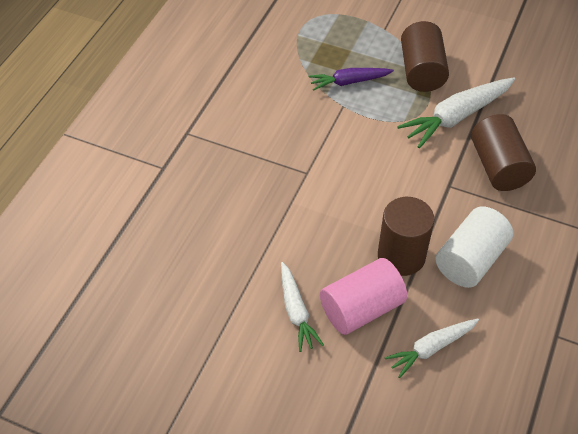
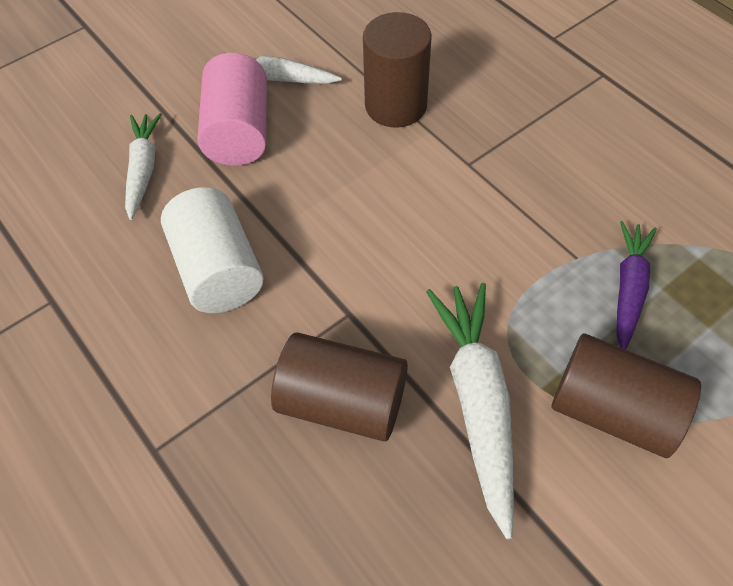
camera: 120 degrees right, 5 degrees up
(401, 256) = (277, 200): brown cylinder -> brown cylinder (396, 105)

